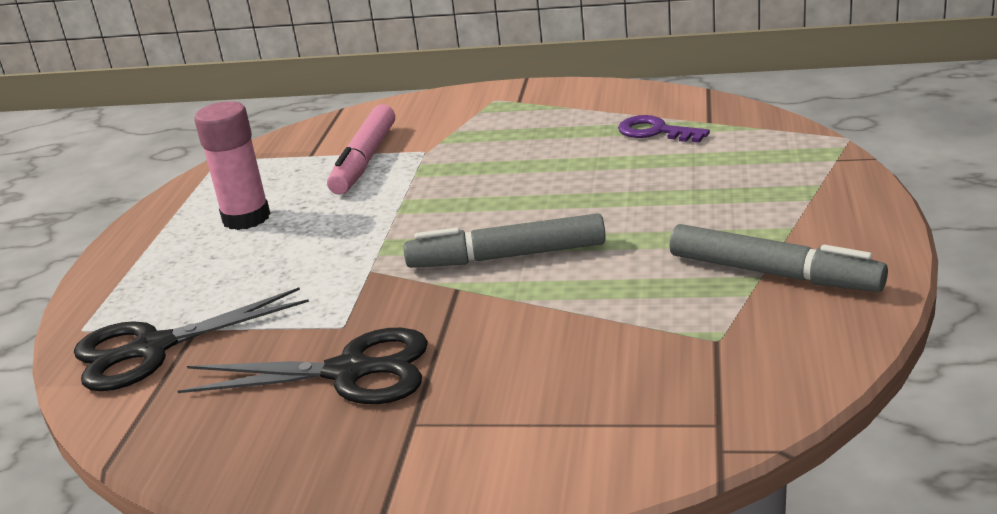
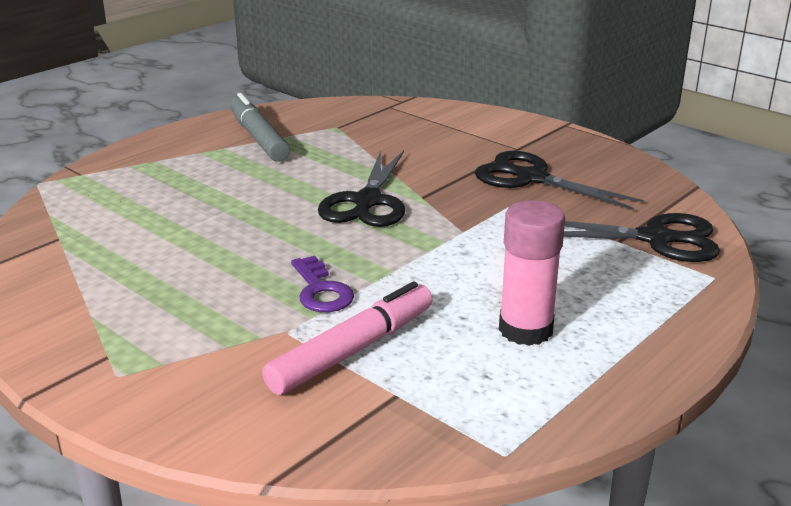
camera: 150 degrees left, 0 degrees up
(507, 256) = (367, 201): grey marker -> black scissors
(655, 131) = (105, 248): purple key -> purple key (321, 291)

